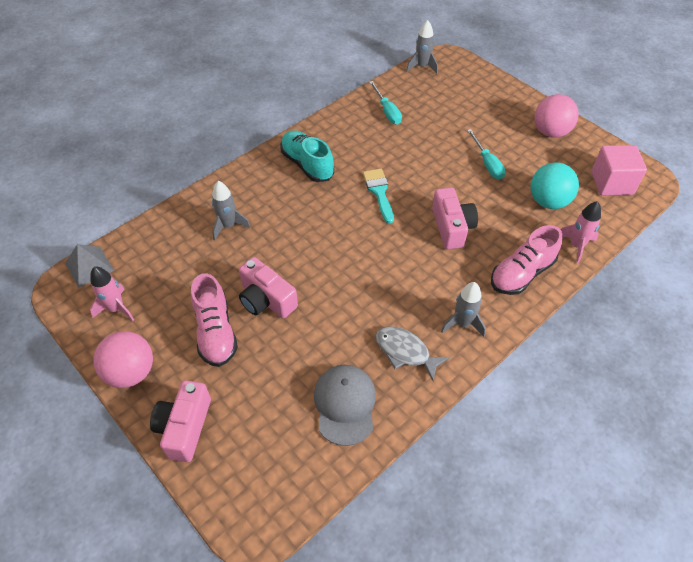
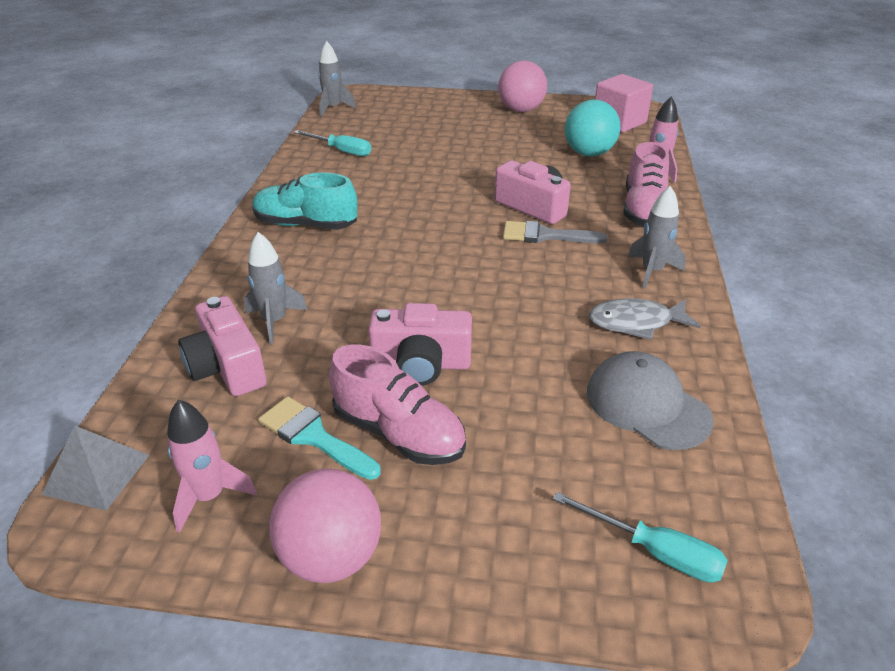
camera: 40 degrees left, 15 degrees down
(184, 427) = (496, 564): pink camera -> pink camera (227, 367)
(379, 192) = (421, 212): turquoise brush -> turquoise brush (314, 437)
(431, 255) = (545, 235): none -> grey brush
(487, 164) = (498, 150): turquoise screwdriver -> turquoise screwdriver (654, 552)

